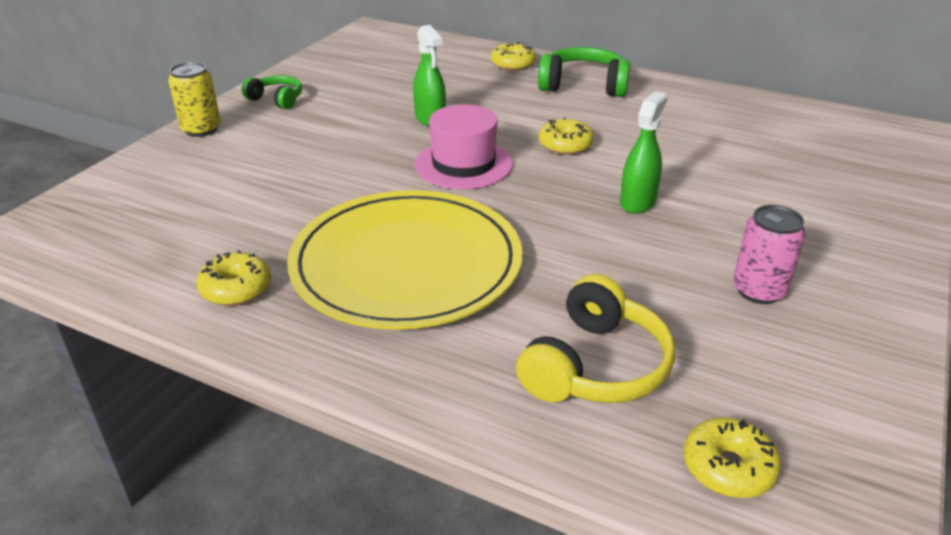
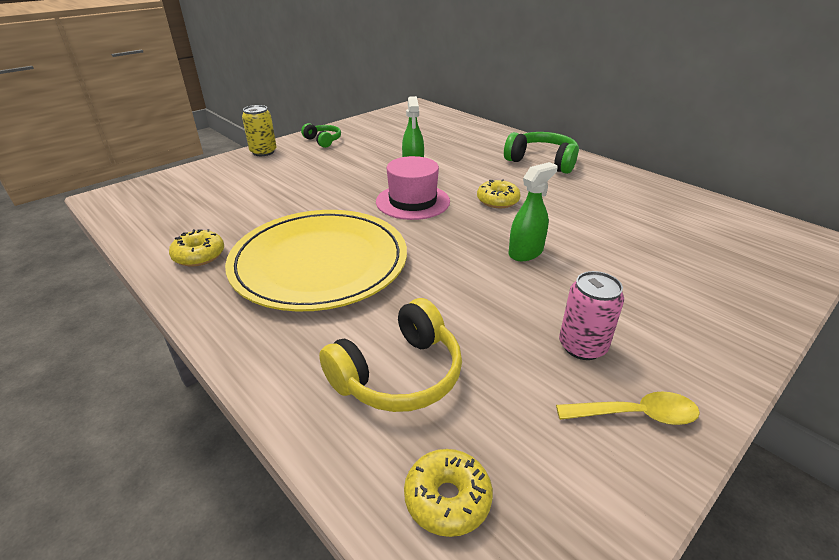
camera: 20 degrees right, 0 degrees up
(513, 64) = (499, 140): yellow donut -> none
(845, 343) = (636, 415): none -> yellow spoon

